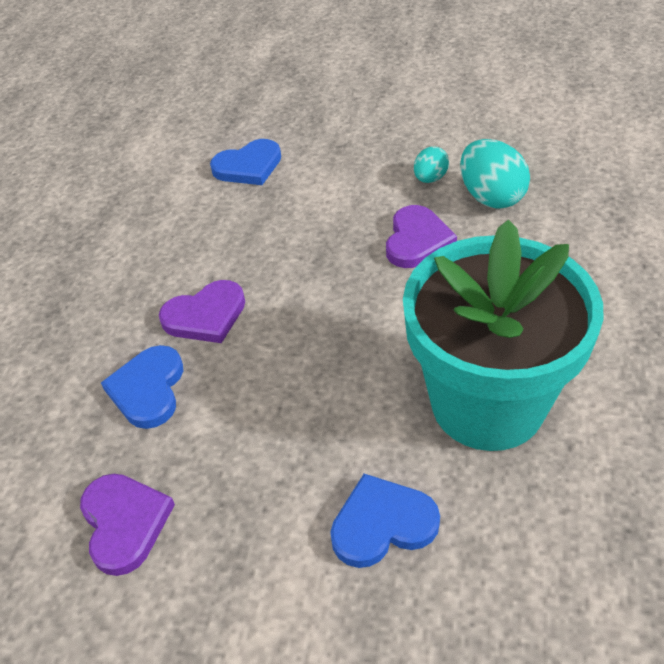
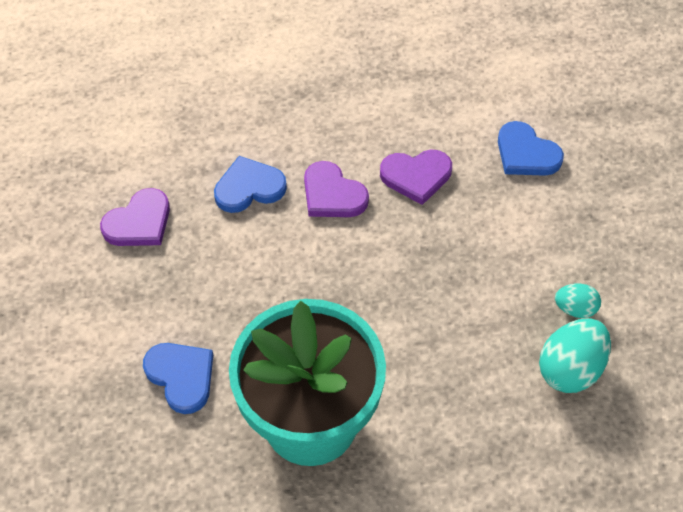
camera: 65 degrees right, 10 degrees up
(417, 240) = (481, 320): purple heart -> purple heart (416, 176)

